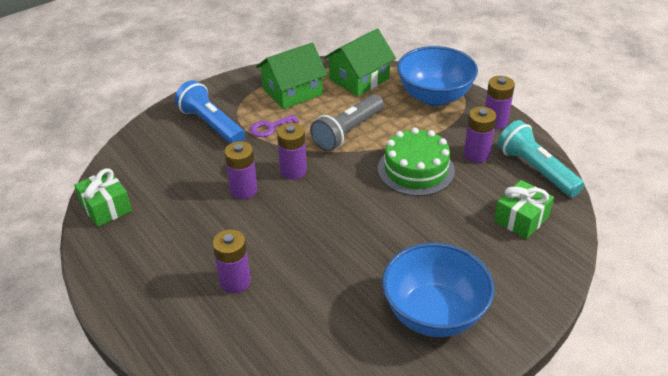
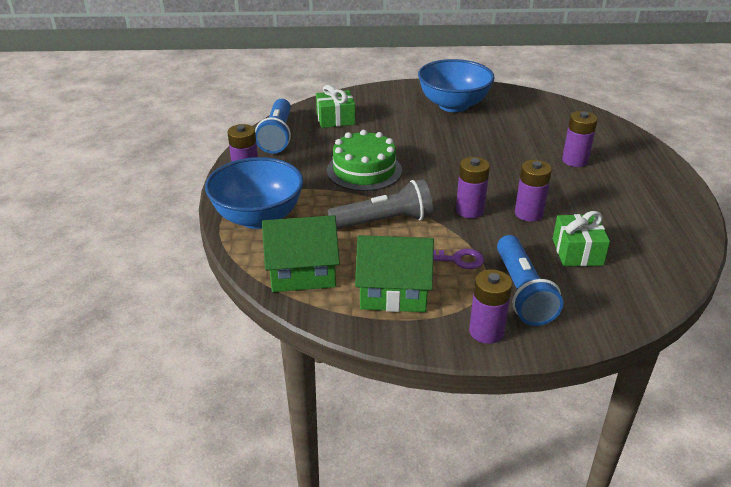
camera: 145 degrees left, 5 degrees down
(106, 207) = (676, 251): green gift -> green gift (577, 252)
(476, 154) = (301, 161): purple battery -> purple battery (486, 331)
(536, 170) = (277, 136): turquoise flashlight -> blue flashlight

